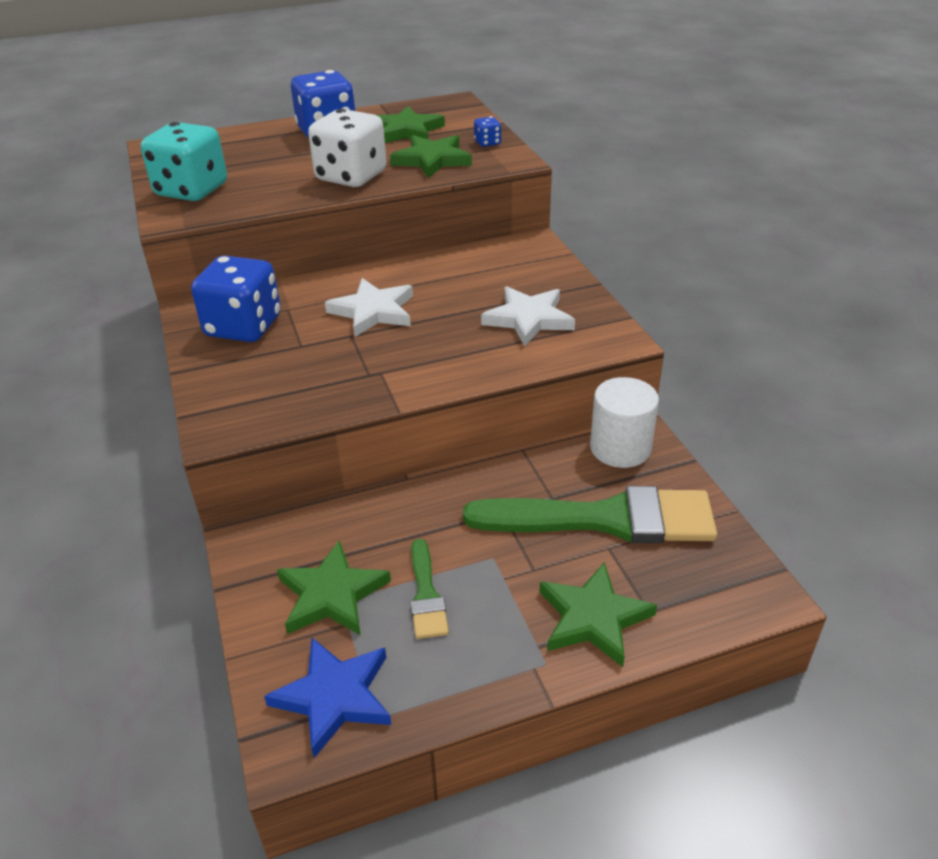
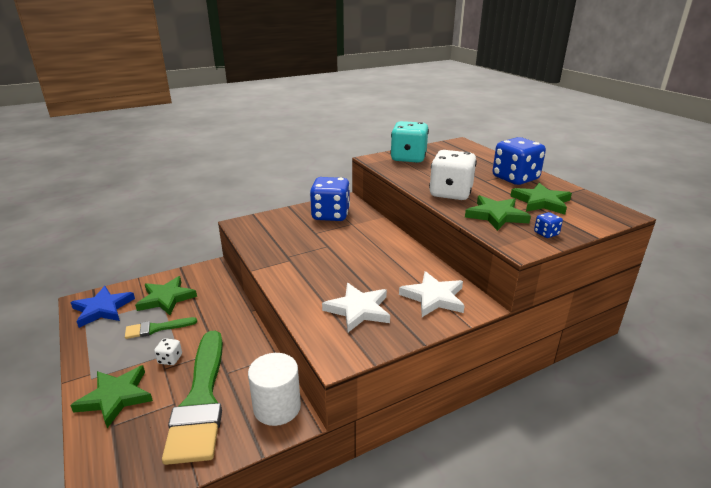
camera: 80 degrees right, 10 degrees down
(373, 311) = (355, 249): white star -> white star (434, 297)
(513, 564) = (170, 359): none -> white dice

